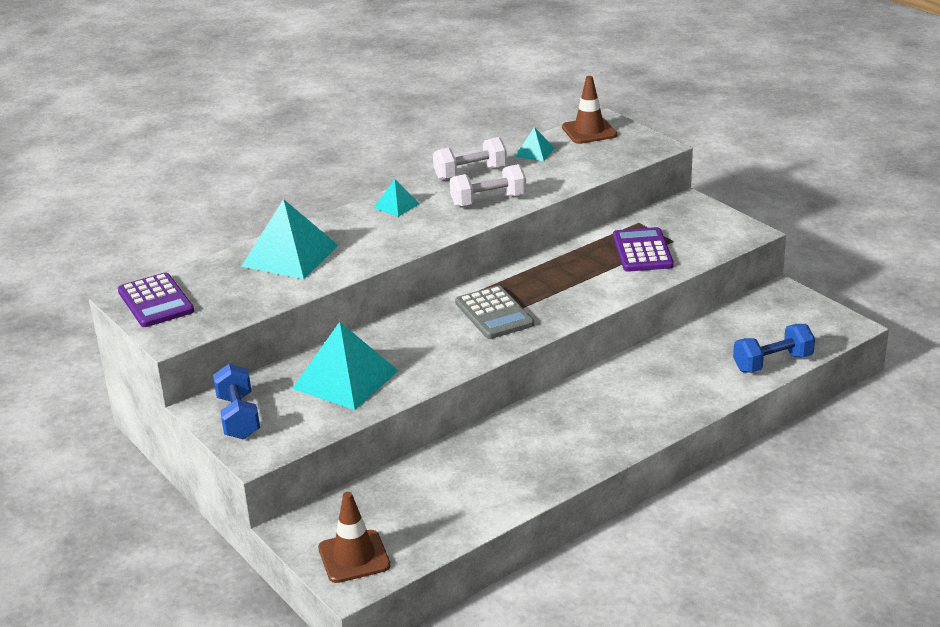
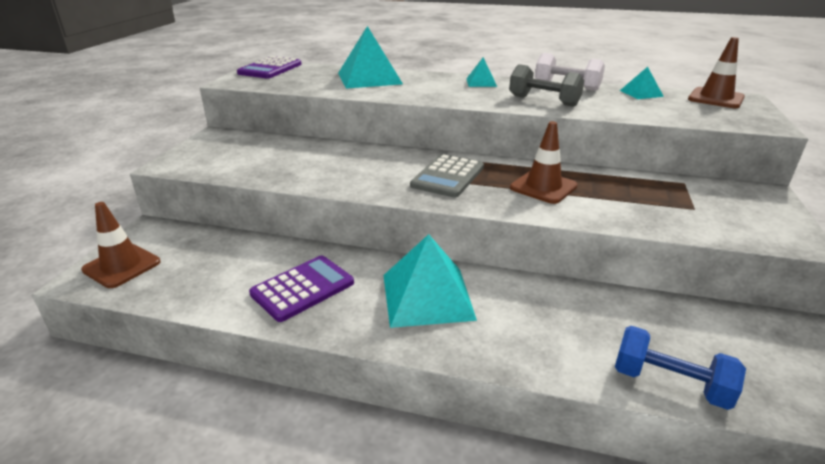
camera: 50 degrees right, 0 degrees up
(238, 417) = (211, 146): blue dumbbell -> none
(345, 379) = (291, 159): turquoise pyramid -> turquoise pyramid (427, 296)
(488, 201) = (543, 101): white dumbbell -> grey dumbbell
(568, 281) = (543, 187): none -> brown traffic cone
(642, 251) = (648, 200): purple calculator -> purple calculator (303, 288)

